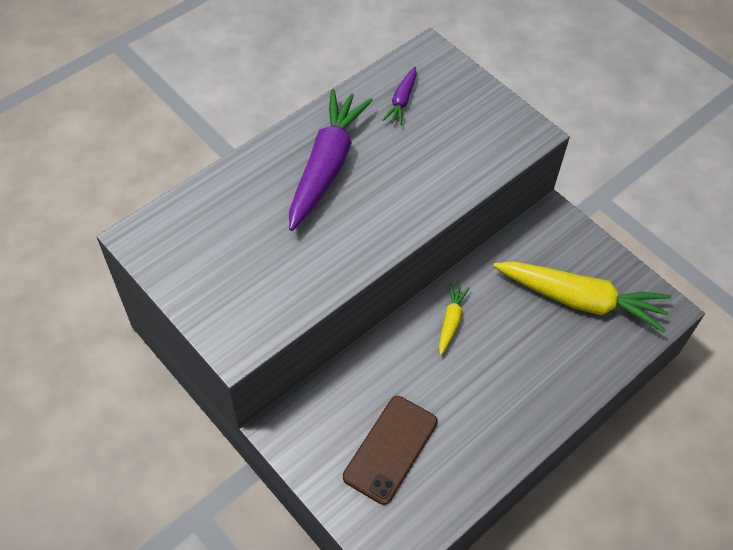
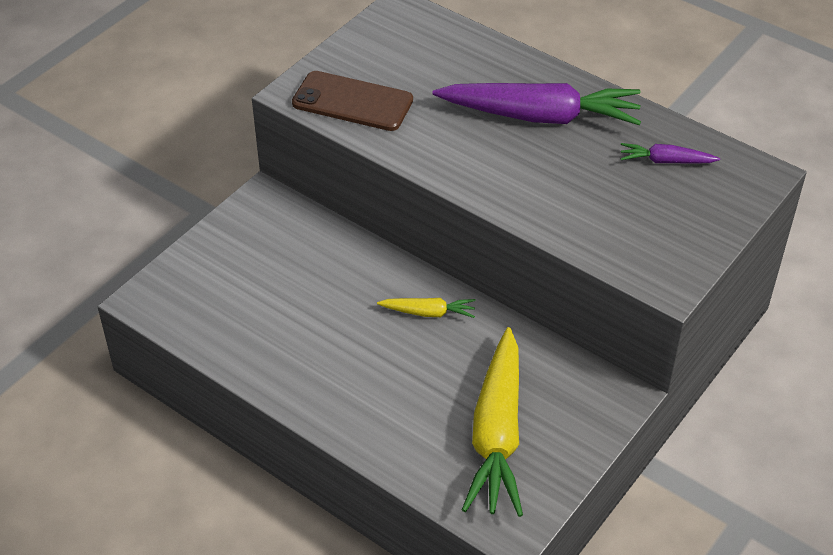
camera: 80 degrees right, 10 degrees down
(390, 449) = (258, 283): brown phone -> brown phone (352, 102)

